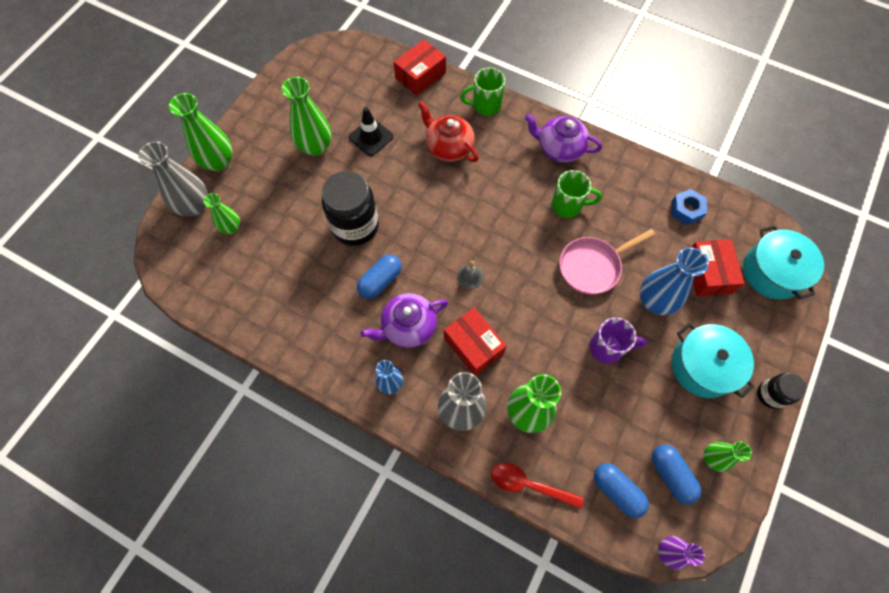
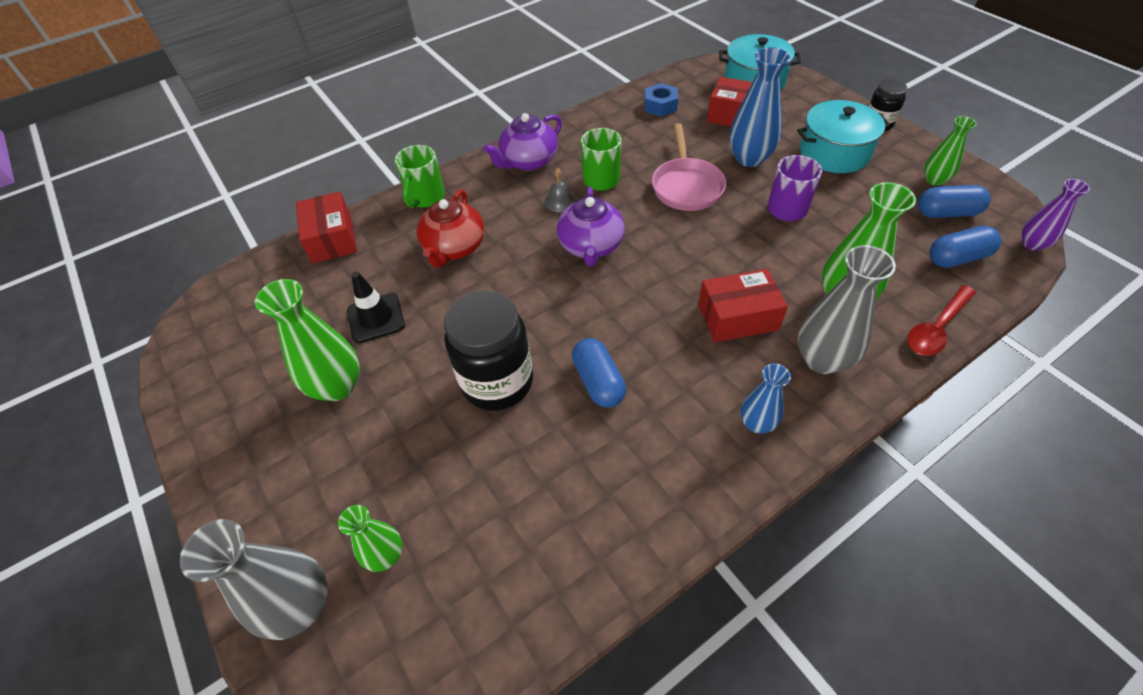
camera: 60 degrees left, 15 degrees down
(218, 162) = (249, 533): green vase -> none
(408, 327) = (681, 374): purple teapot -> purple teapot (591, 246)
(448, 147) = (454, 248): red teapot -> red teapot turned 60 degrees counterclockwise
(470, 276) = (642, 288): grey bell -> grey bell (560, 201)

